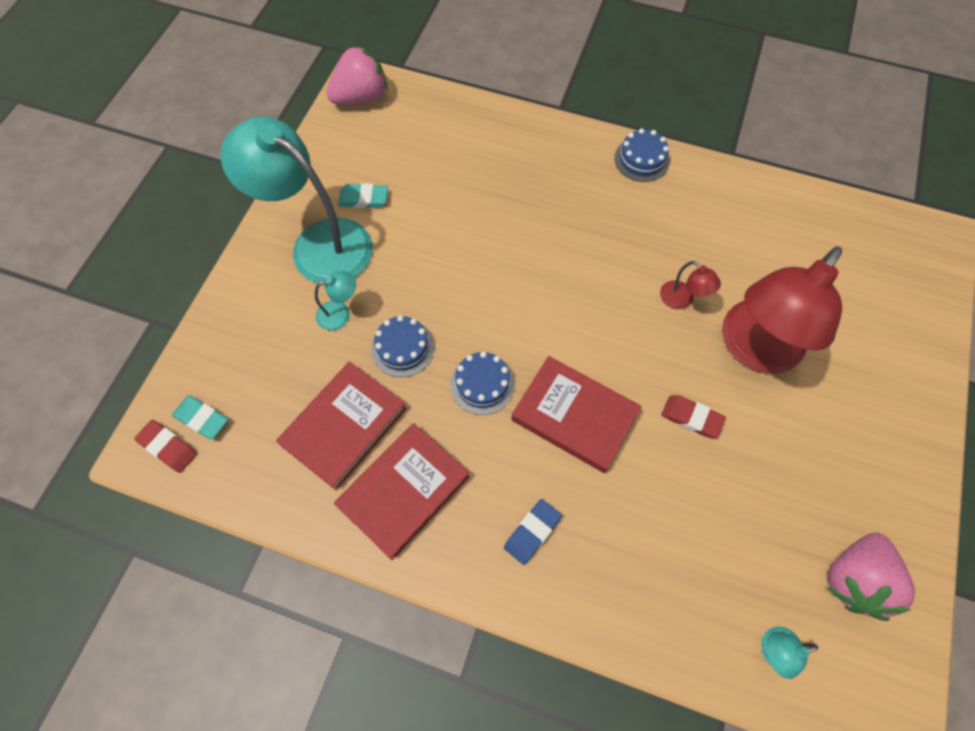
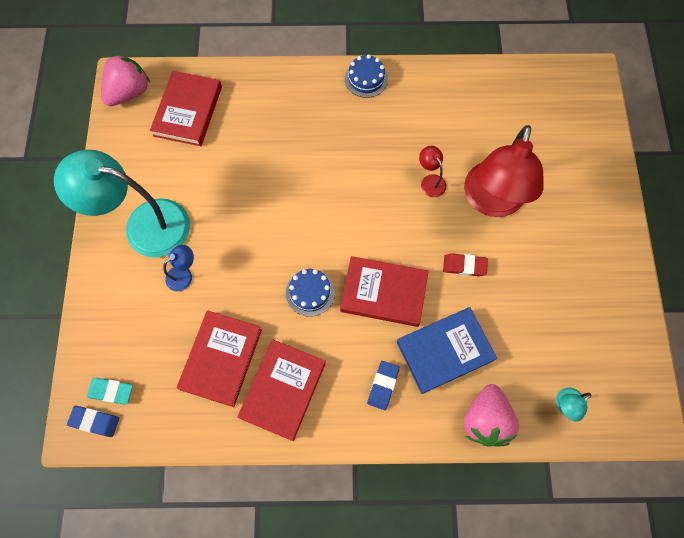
camera: 20 degrees left, 5 degrees up
(168, 447) = (95, 421): red eraser -> blue eraser
(340, 313) = (184, 275): turquoise lamp -> blue lamp
(363, 199) = (165, 177): turquoise eraser -> none
(403, 348) = (241, 285): blue cake -> none
(418, 135) = (188, 111): none -> red book
(629, 517) = (444, 351): none -> blue book
(681, 300) = (430, 181): red lamp -> red lamp turned 150 degrees counterclockwise
(854, 579) = (602, 339): pink strawberry -> pink strawberry (485, 419)

